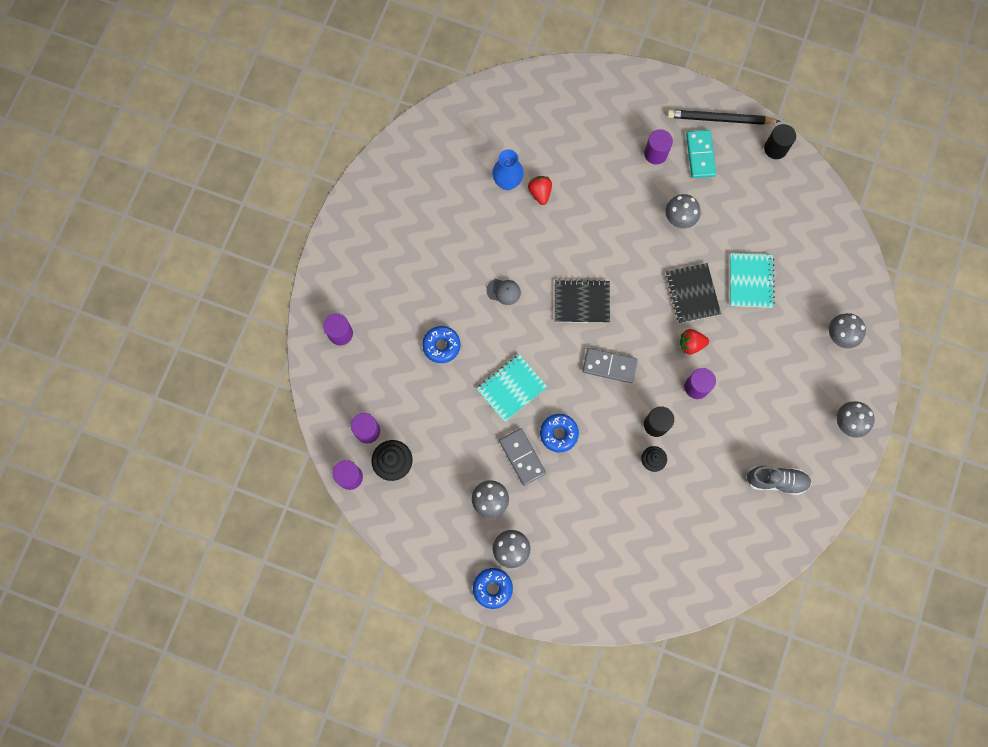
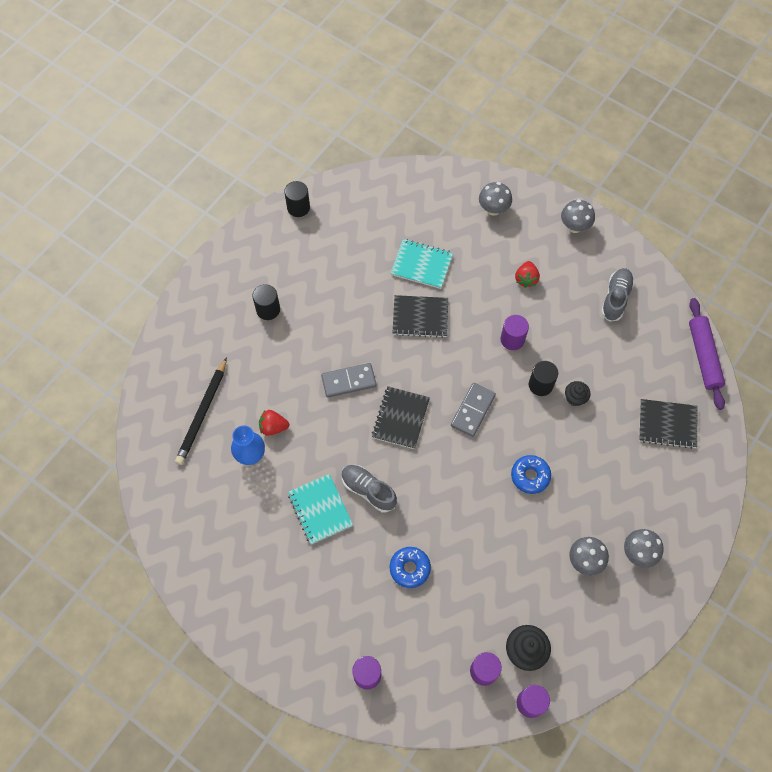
camera: 75 degrees left, 10 degrees down
(492, 588) = (674, 581): blue donut -> none
(503, 291) = (368, 490): grey cap -> grey shoe
(511, 388) = (473, 509): turquoise notebook -> turquoise notebook (320, 509)
(522, 457) = (546, 517): grey domino -> grey domino (349, 381)
(651, 556) = (667, 424): none -> black notebook
(655, 153) = (268, 309): purple cylinder -> black cylinder
(679, 219) = (342, 307): grey mushroom -> none
(691, 344) = (469, 332): red strawberry -> red strawberry (526, 279)
(700, 155) = (283, 271): turquoise domino -> none
(720, 119) = (252, 244): black pencil -> black pencil (202, 413)
(738, 582) = (703, 356): none -> purple rolling pin

